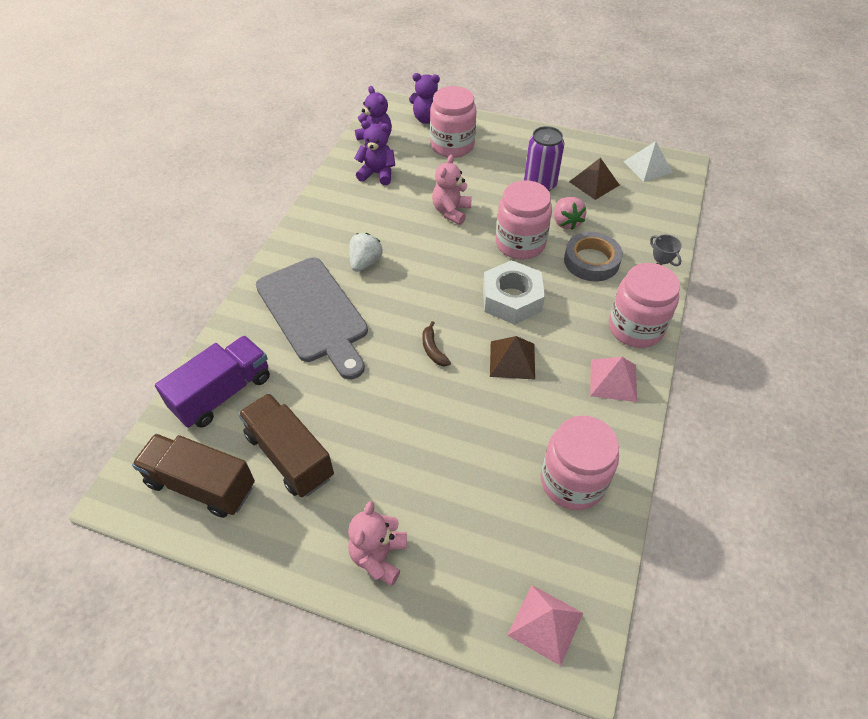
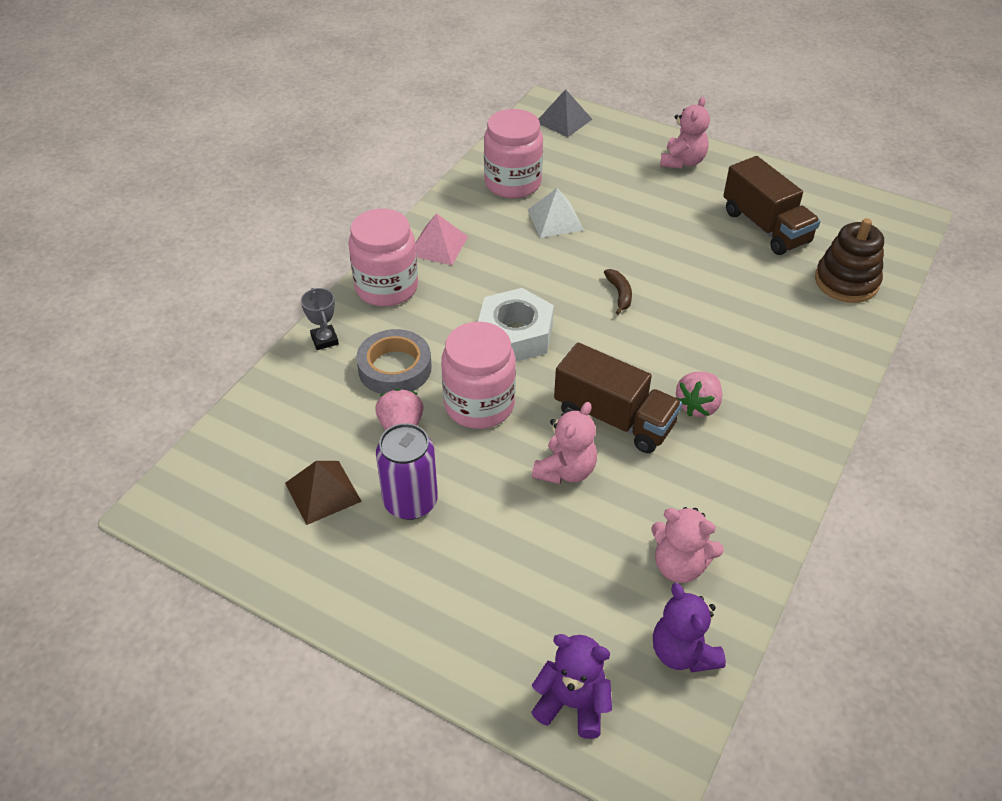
camera: 170 degrees left, 5 degrees down
(201, 485) = (842, 217): brown truck -> brown truck (614, 418)
(223, 393) = (846, 282): purple truck -> brown stacking toy
(314, 313) = (760, 349): grey cutting board -> none
(365, 262) = (698, 406): white strawberry -> pink strawberry
(377, 174) = (679, 565): purple teddy bear -> pink teddy bear
(452, 146) = (536, 615): pink jar -> none
(512, 360) = (535, 274): brown pyramid -> none
(545, 624) = (563, 120): pink pyramid -> grey pyramid
(647, 167) = (216, 512): white pyramid -> white pyramid (555, 219)

